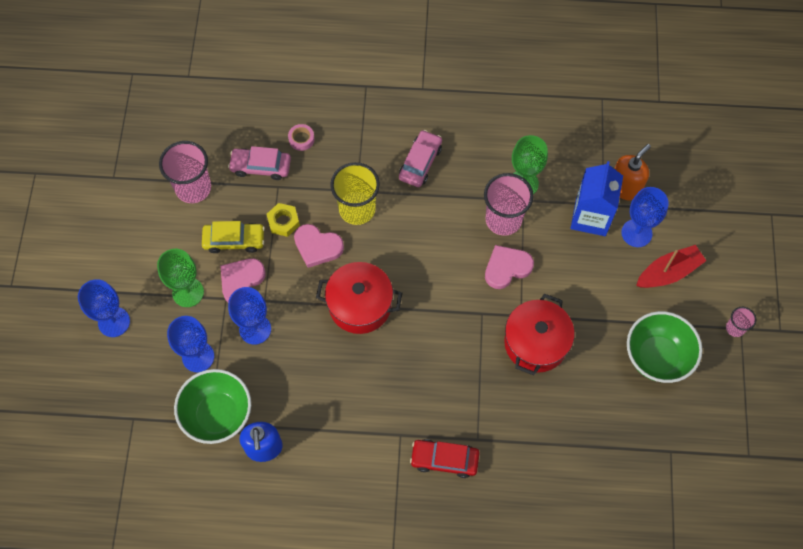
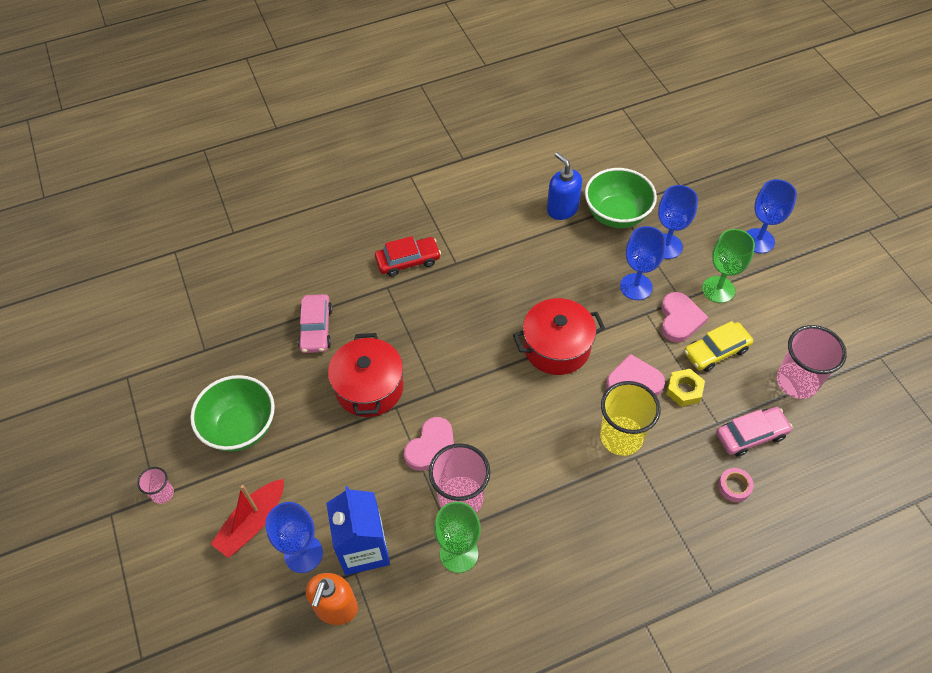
camera: 155 degrees right, 10 degrees down
(420, 162) = (588, 522): pink car -> pink car (316, 328)

